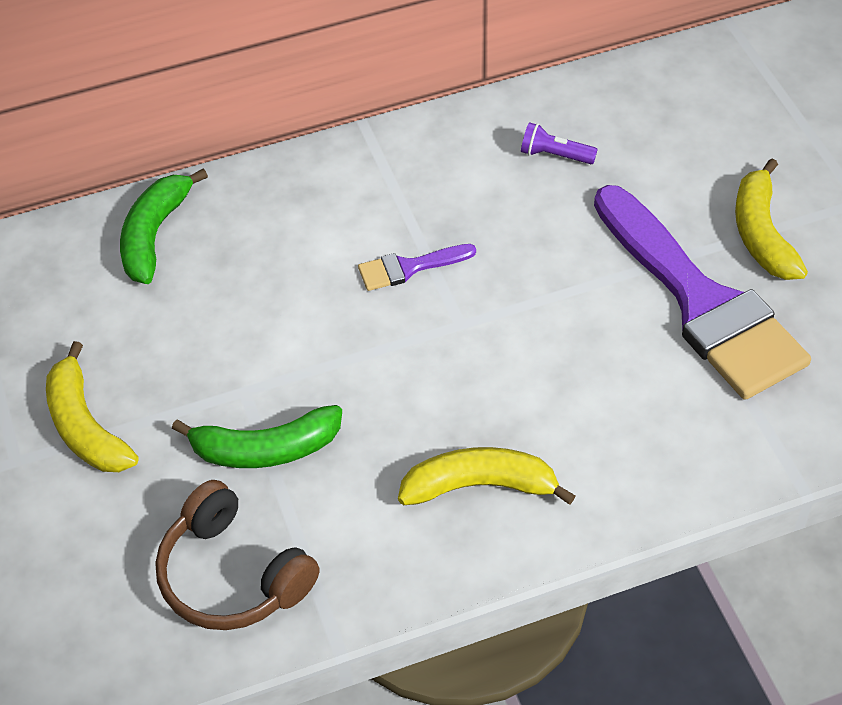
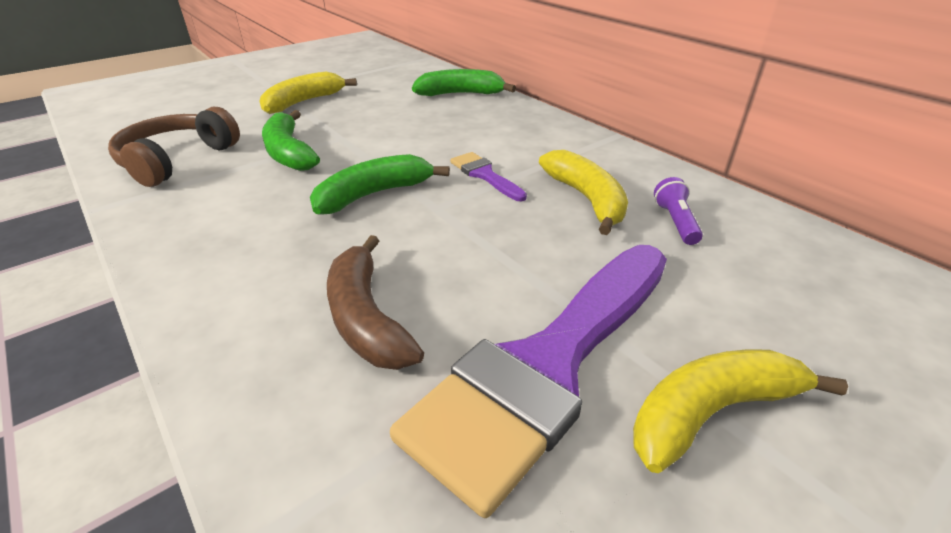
camera: 70 degrees right, 15 degrees down
(412, 372) = (374, 194): none -> green banana
(480, 486) = (251, 247): yellow banana -> yellow banana (586, 199)
(617, 402) = (366, 318): none -> brown banana

